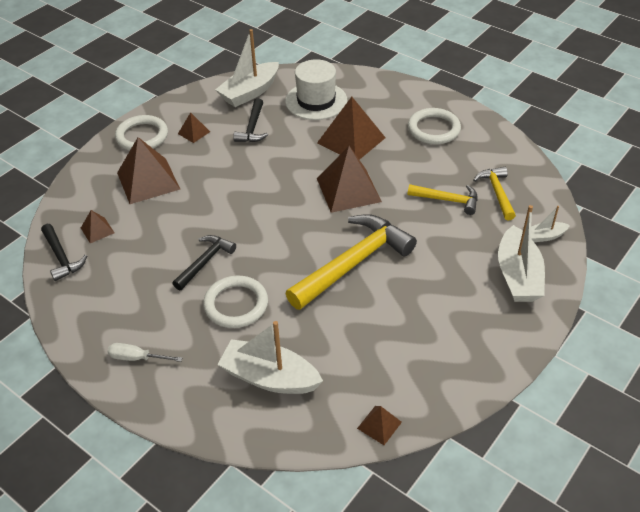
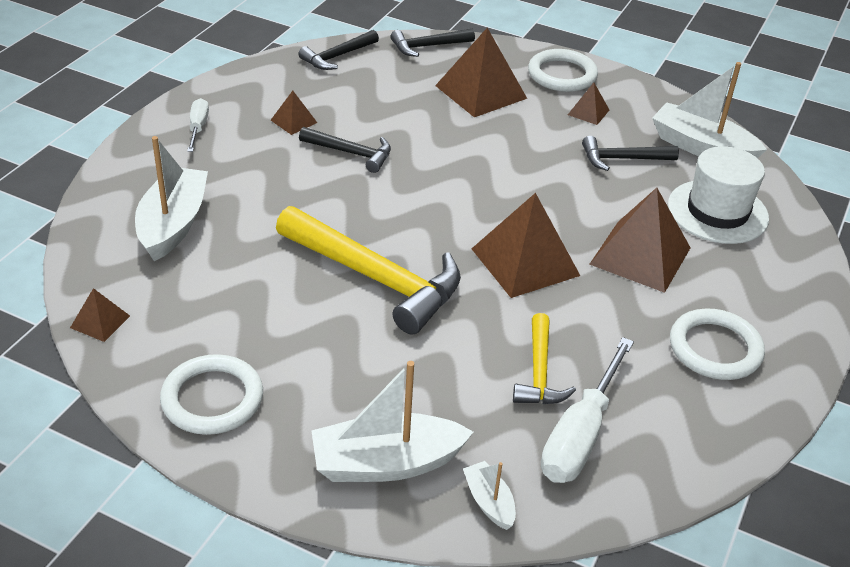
camera: 75 degrees right, 5 degrees down
(71, 201) = (428, 46): none -> black hammer
(97, 230) = (385, 71): brown pyramid -> brown pyramid (293, 121)
(236, 304) = (285, 185): white ring -> white ring (212, 399)
(497, 192) = (580, 435): yellow hammer -> white screwdriver

